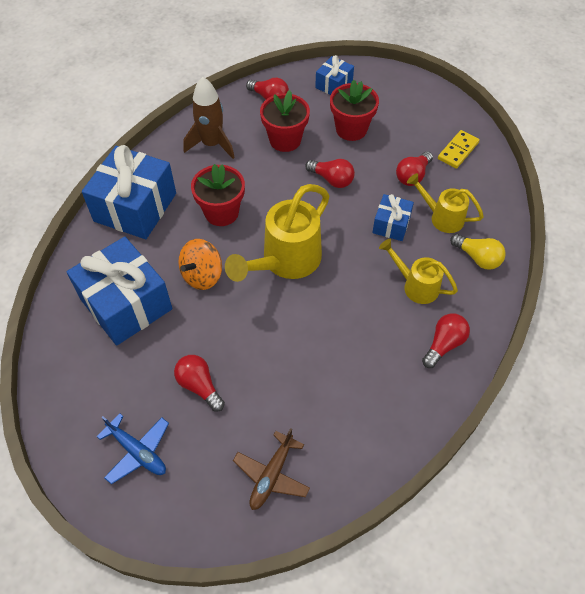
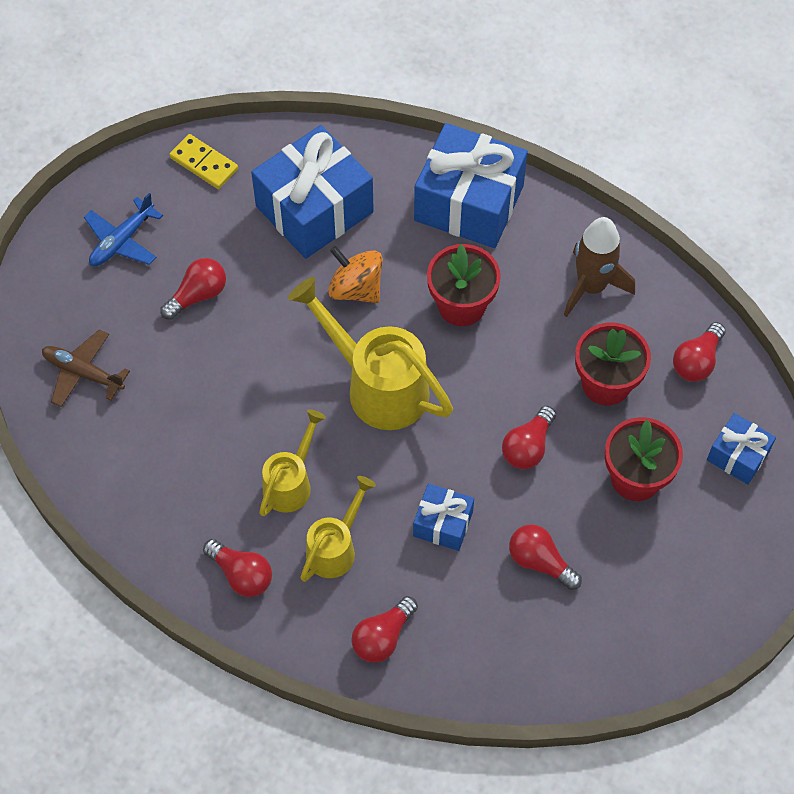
camera: 90 degrees right, 5 degrees up
(442, 217) = (458, 596): yellow watering can -> yellow watering can (291, 483)
(458, 151) = (597, 636): yellow domino -> yellow domino (204, 163)
(477, 258) = (383, 637): yellow light bulb -> red light bulb

